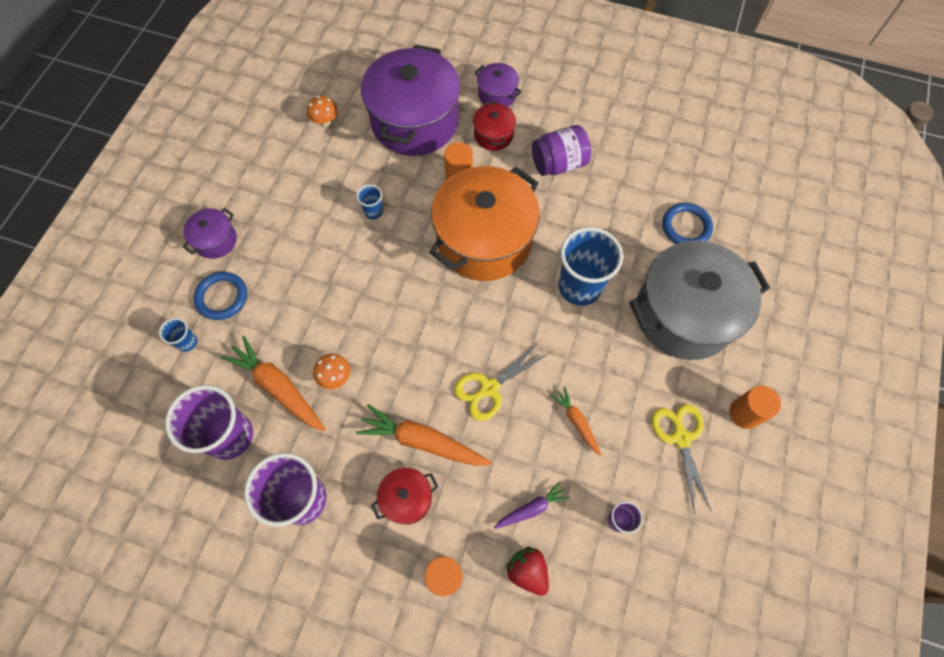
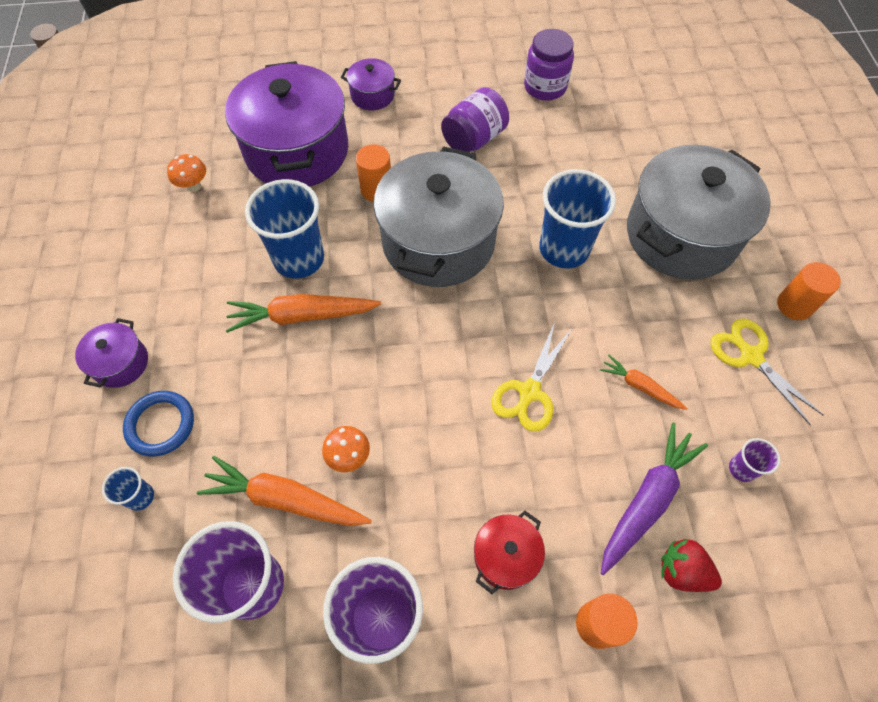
camera: 25 degrees left, 5 degrees down
(373, 211) = (299, 259): blue cup -> blue cup, size x2.18
(423, 441) = (488, 482): orange carrot -> orange carrot (302, 316)
(484, 240) = (438, 242): orange pot -> grey pot
(493, 135) = (390, 135): red pot -> none
(531, 508) = (647, 500): purple carrot -> purple carrot, size x1.77
(643, 139) = (545, 87): none -> purple jar
(686, 227) = (633, 152): blue ring -> none

